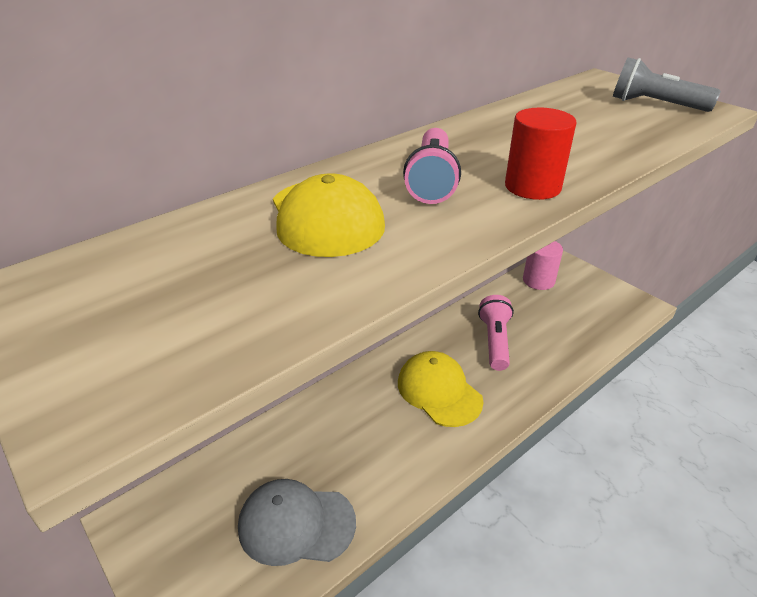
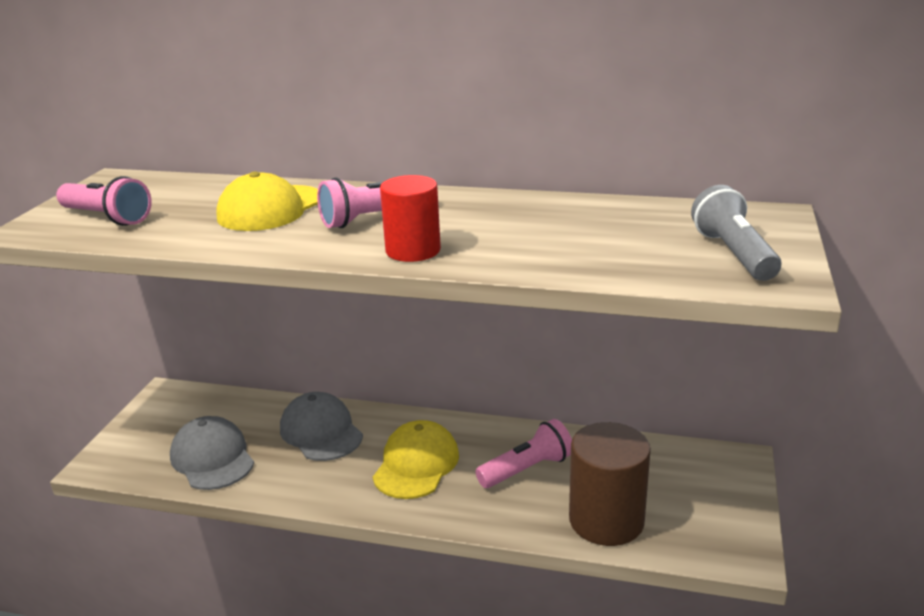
camera: 55 degrees right, 10 degrees down
(165, 329) = (107, 217): none -> pink flashlight
(337, 426) = (321, 432): none -> grey cap
(538, 280) = (676, 459): pink cylinder -> none
(575, 336) = (606, 520): none -> brown cylinder

